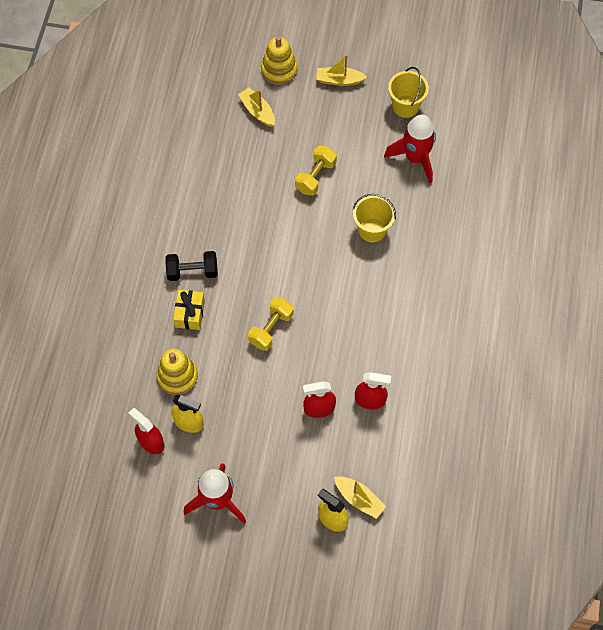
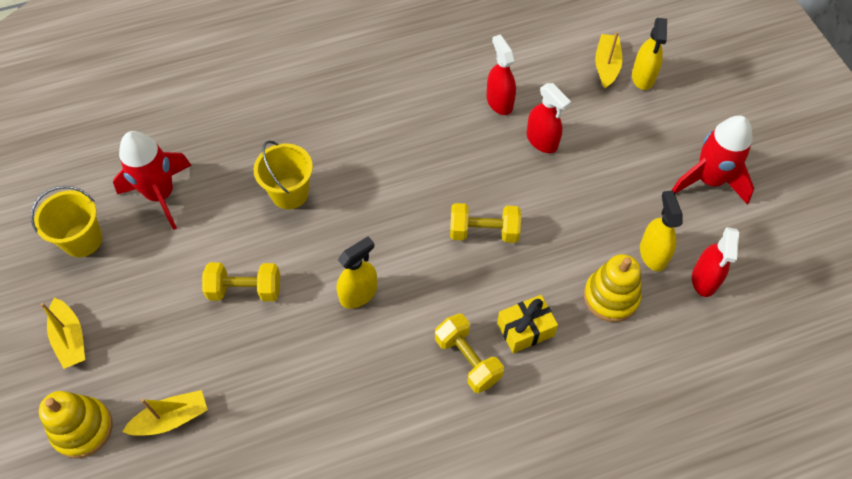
camera: 120 degrees left, 5 degrees down
(192, 271) = (467, 360): black dumbbell -> yellow dumbbell
(257, 111) = (171, 418): yellow boat -> yellow boat turned 135 degrees counterclockwise
(273, 235) = (358, 293): none -> yellow spray bottle

